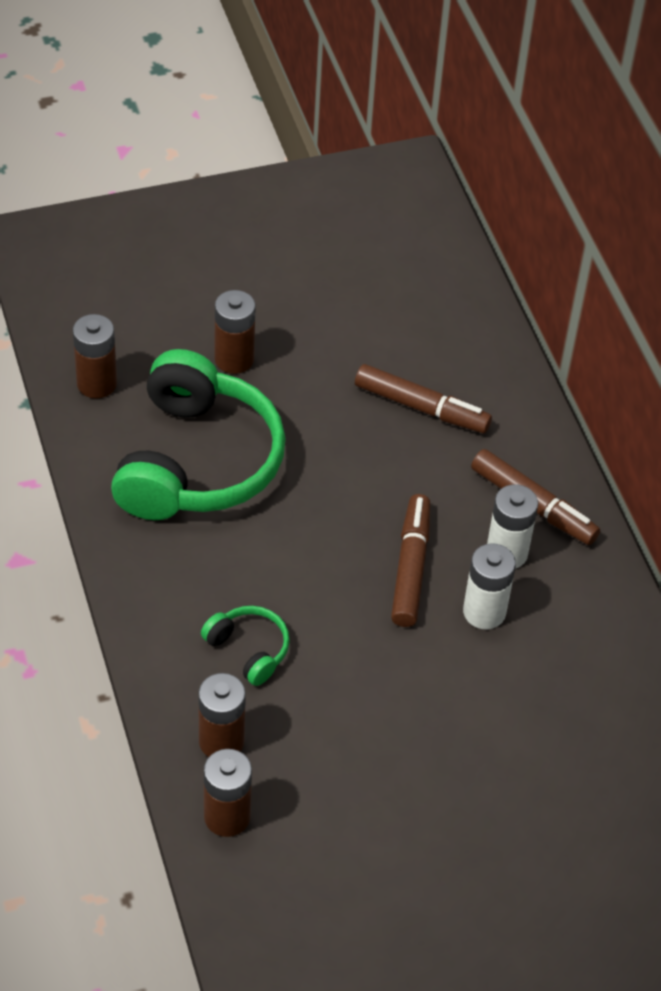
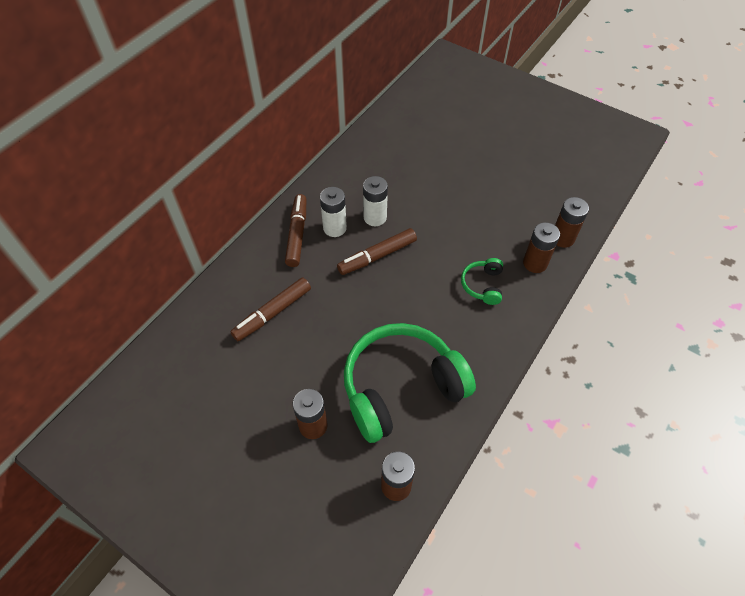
camera: 125 degrees left, 5 degrees up
(421, 407) = (272, 313): brown marker -> brown marker turned 120 degrees counterclockwise

